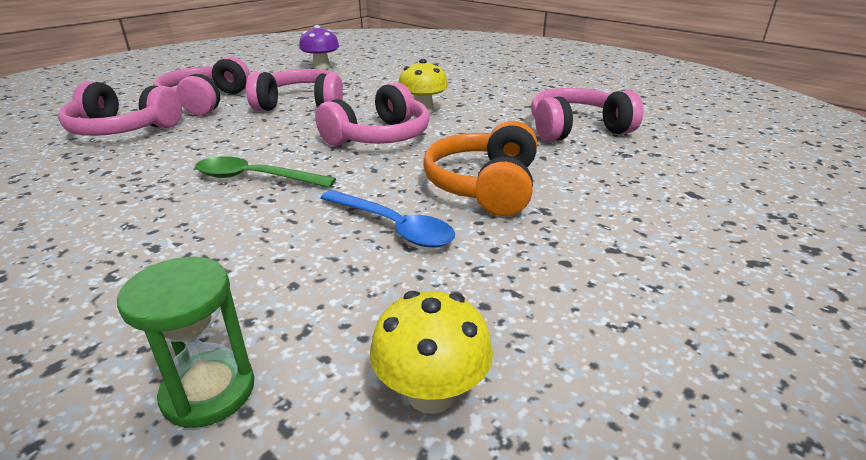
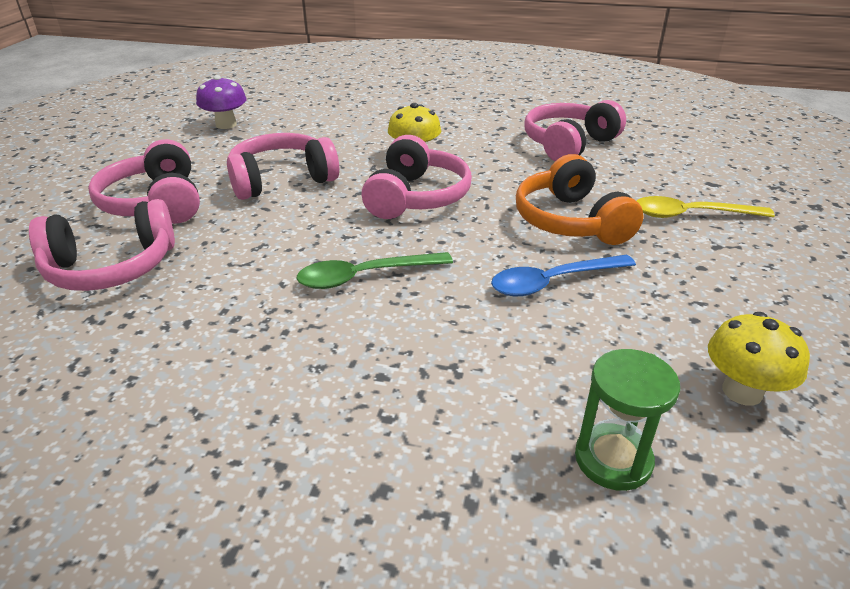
camera: 30 degrees left, 5 degrees up
(393, 227) = (553, 282): blue spoon -> blue spoon turned 150 degrees clockwise
(624, 214) = (691, 215): none -> yellow spoon

